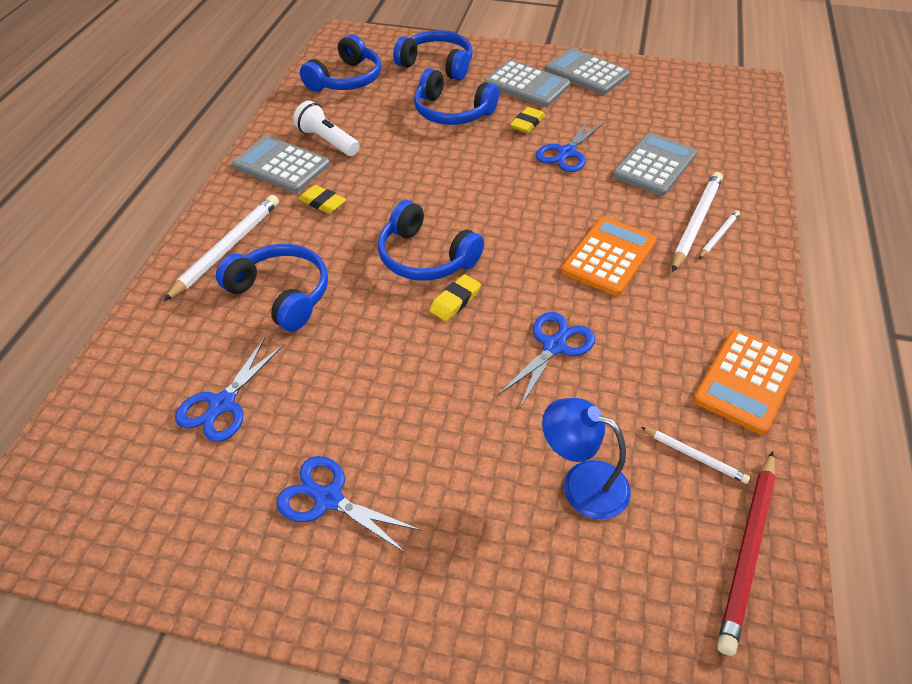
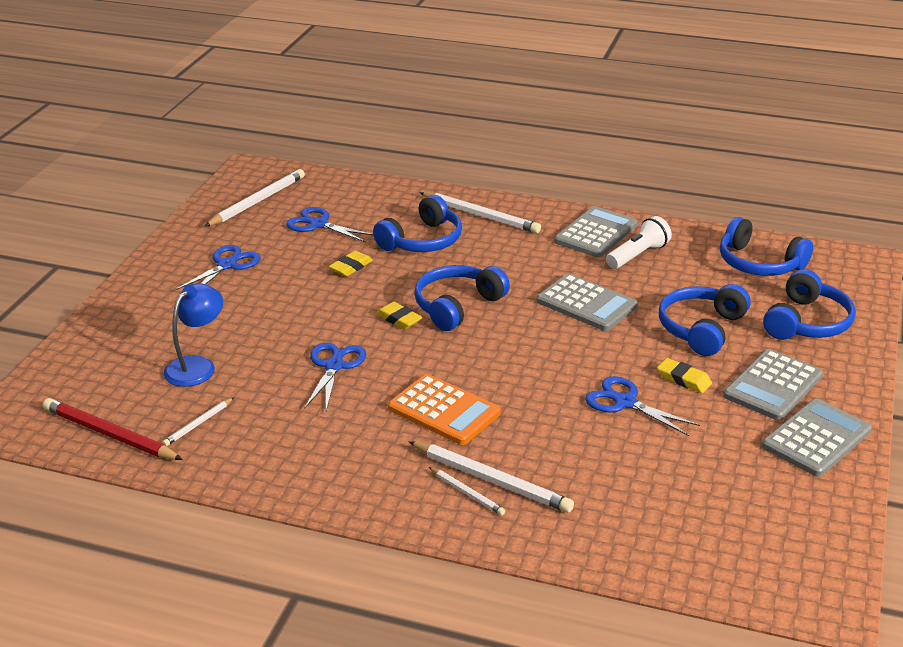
camera: 95 degrees right, 15 degrees down
(132, 495) = (257, 201): none -> white pencil
(322, 203) = (538, 255): yellow eraser -> yellow eraser (351, 267)
(554, 346) = (334, 366): blue scissors -> blue scissors turned 120 degrees counterclockwise
(654, 165) = (602, 466): grey calculator -> grey calculator (586, 304)
(746, 381) = (263, 469): orange calculator -> none

